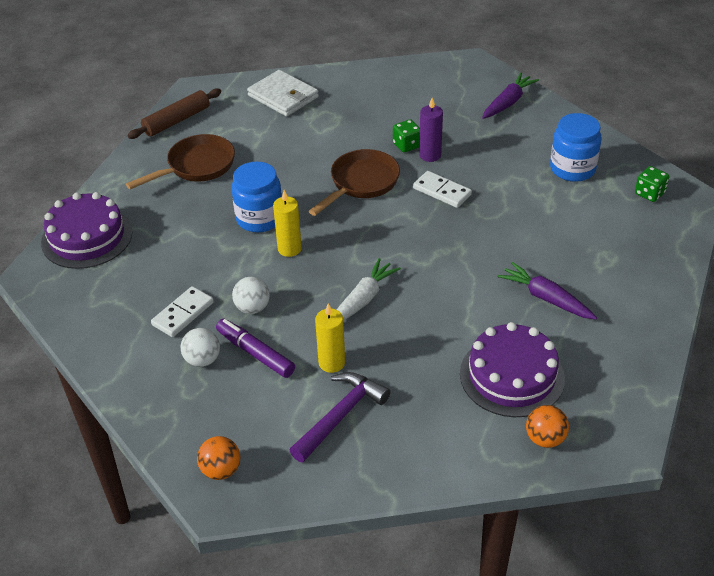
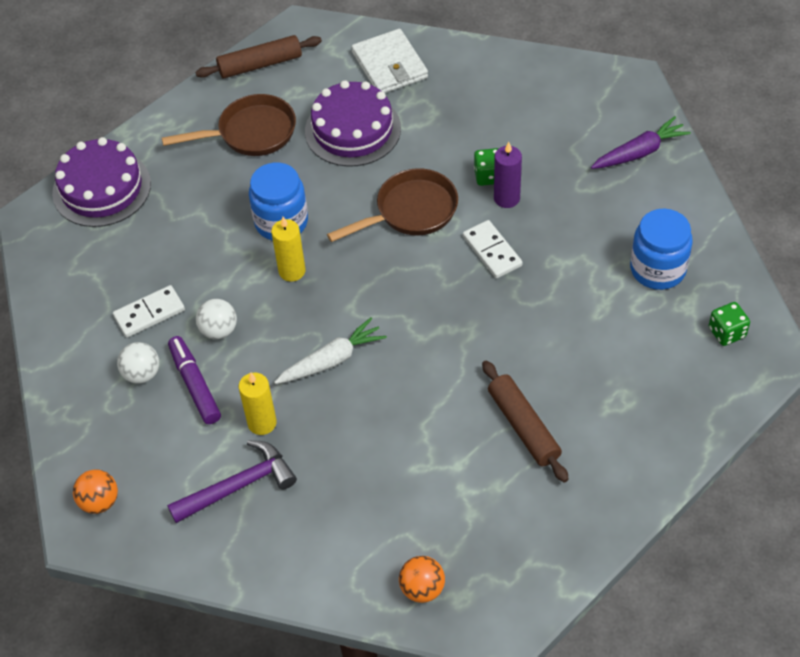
camera: 25 degrees right, 10 degrees up
(512, 376) = (432, 505): purple cake -> purple cake (352, 130)
(546, 298) = (523, 426): purple carrot -> brown rolling pin

